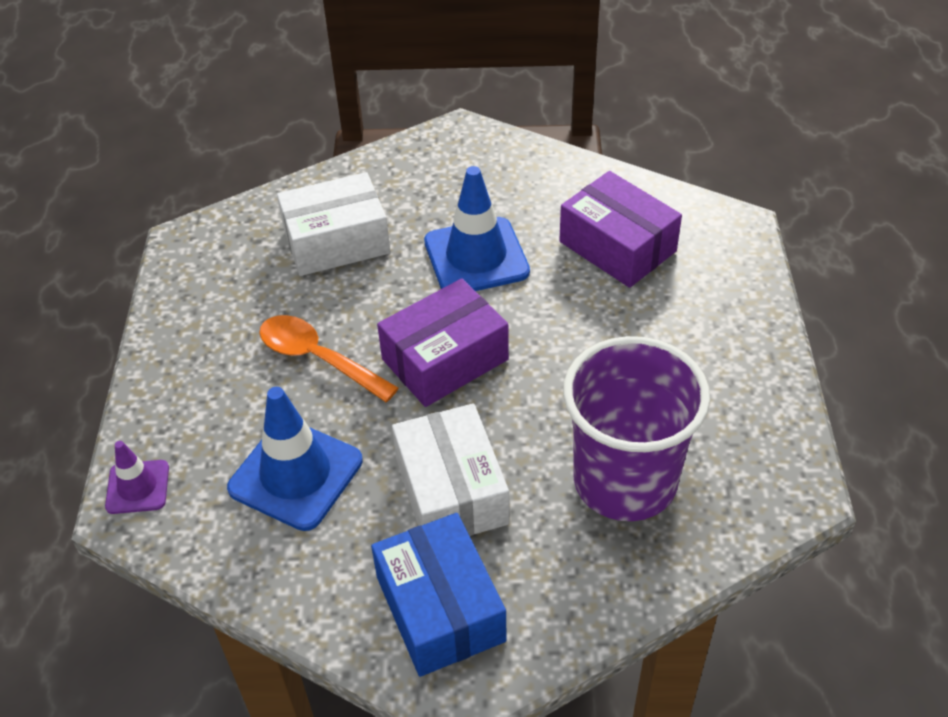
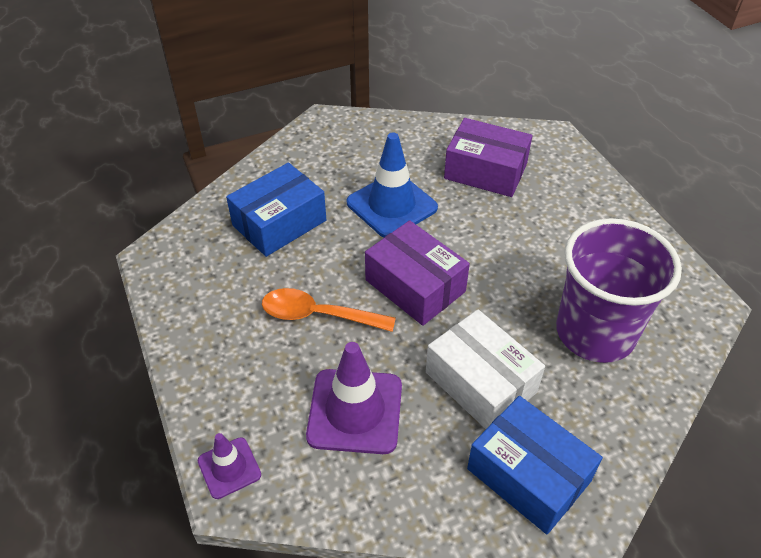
camera: 25 degrees left, 0 degrees up
(296, 474) = (355, 411): blue traffic cone -> purple traffic cone
(336, 241) = (279, 223): white box -> blue box
(445, 359) = (415, 286): purple box -> purple box turned 75 degrees counterclockwise

